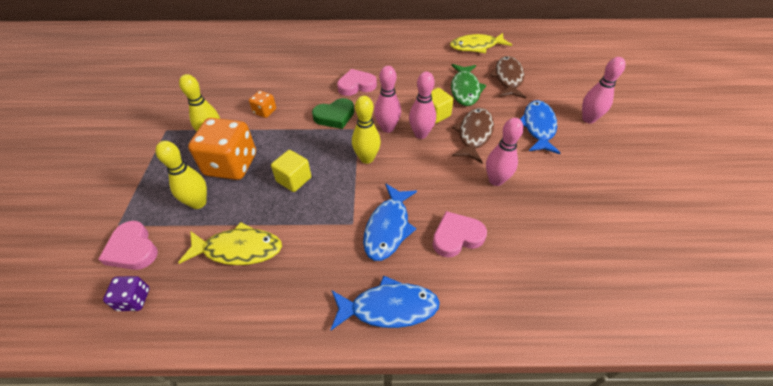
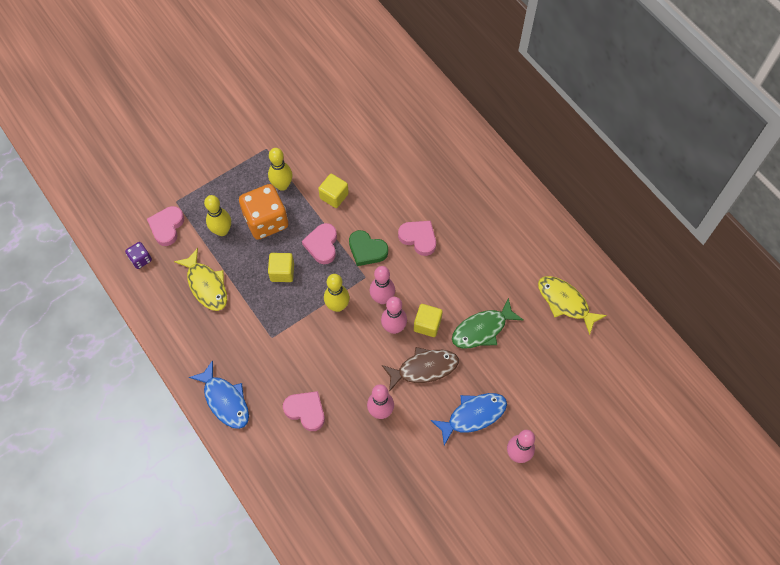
camera: 55 degrees right, 15 degrees up
(265, 111) = (334, 196): orange dice -> yellow cube
(299, 140) = (322, 245): none -> pink heart
(388, 228) = (283, 362): blue fish -> none
(508, 78) = (530, 358): brown fish -> none

